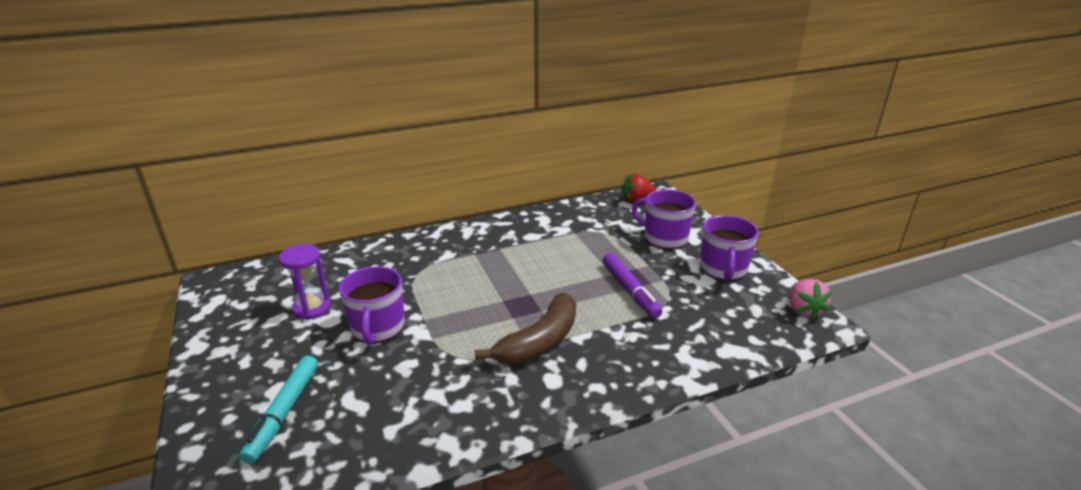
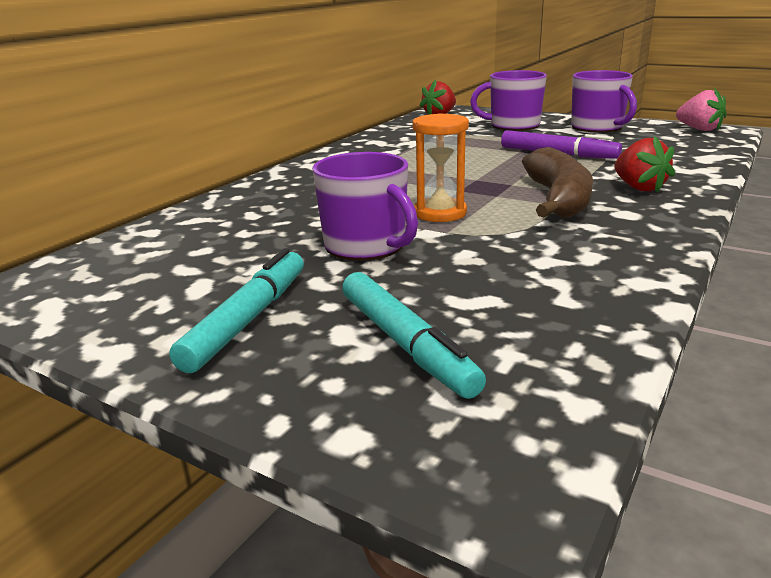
camera: 35 degrees left, 5 degrees down
(258, 356) = (248, 319): none -> turquoise marker
(312, 308) = (237, 261): purple hourglass -> none
(455, 318) = (440, 213): none -> orange hourglass
(610, 358) = (639, 188): none -> red strawberry

